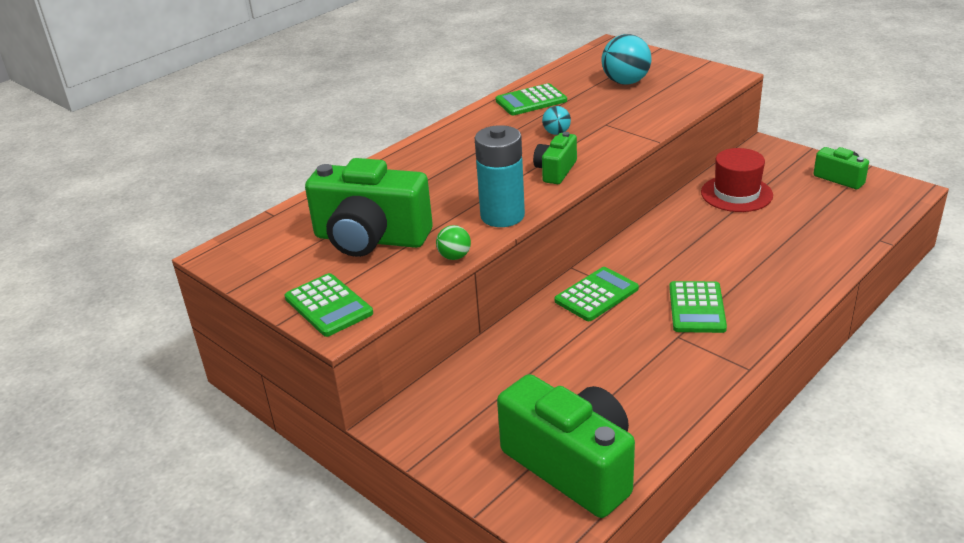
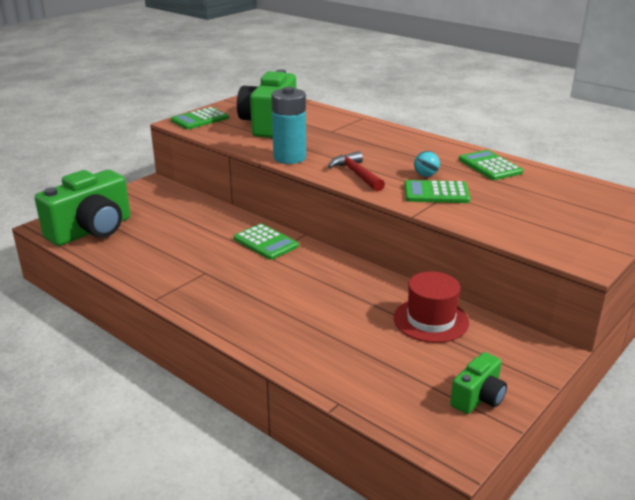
camera: 85 degrees right, 5 degrees down
(454, 257) = (240, 146): green ball -> none
(555, 171) = (356, 174): green camera -> red hammer
(625, 82) = (547, 206): turquoise ball -> none
(697, 308) = (239, 283): green calculator -> green calculator (436, 193)

